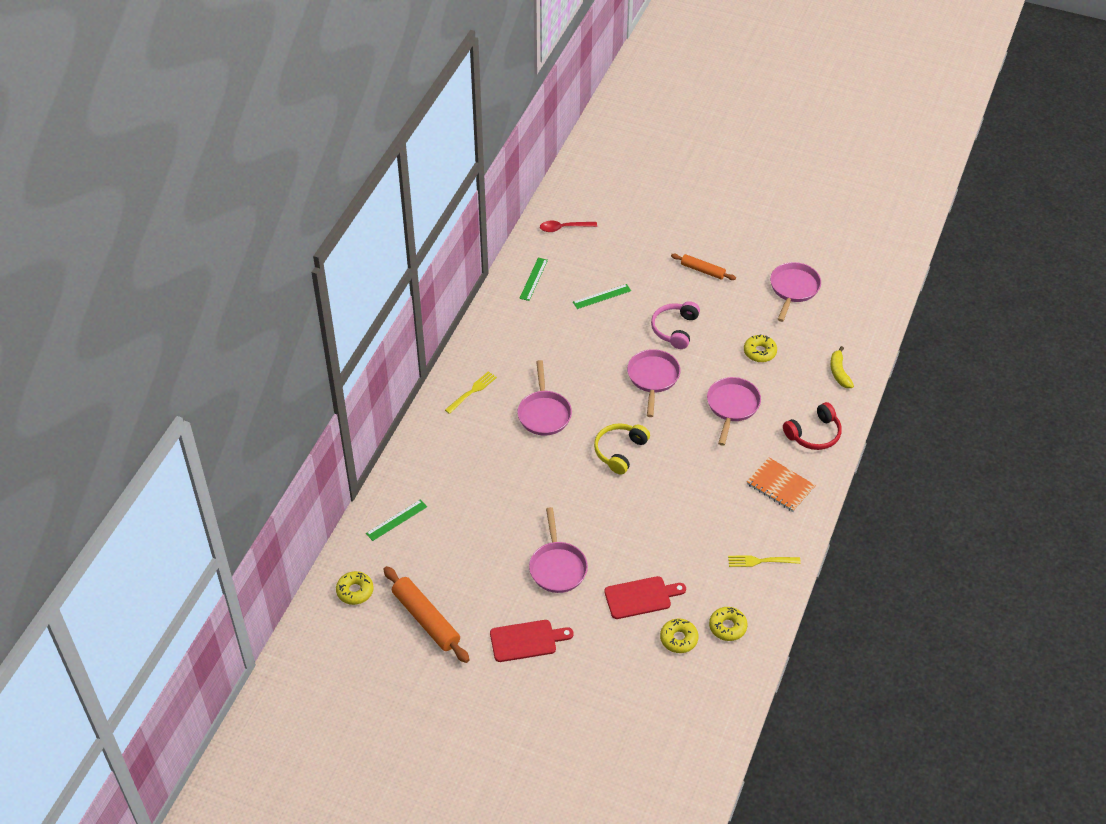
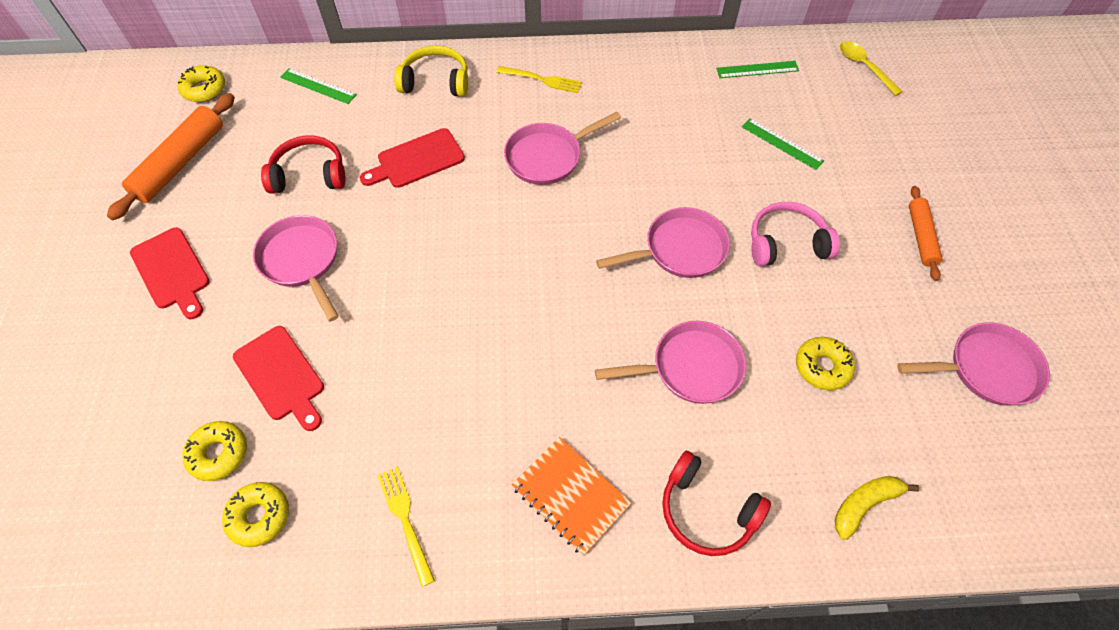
camera: 65 degrees right, 10 degrees up
(483, 546) = (309, 175): none -> red headphones
(505, 483) = (417, 160): none -> red cutting board
(557, 567) = (302, 261): pink pan -> pink pan turned 90 degrees clockwise
(564, 228) = (864, 67): red spoon -> yellow spoon
(620, 451) = (528, 258): yellow headphones -> yellow headphones (435, 81)
(780, 486) = (570, 496): orange notebook -> orange notebook turned 60 degrees counterclockwise

